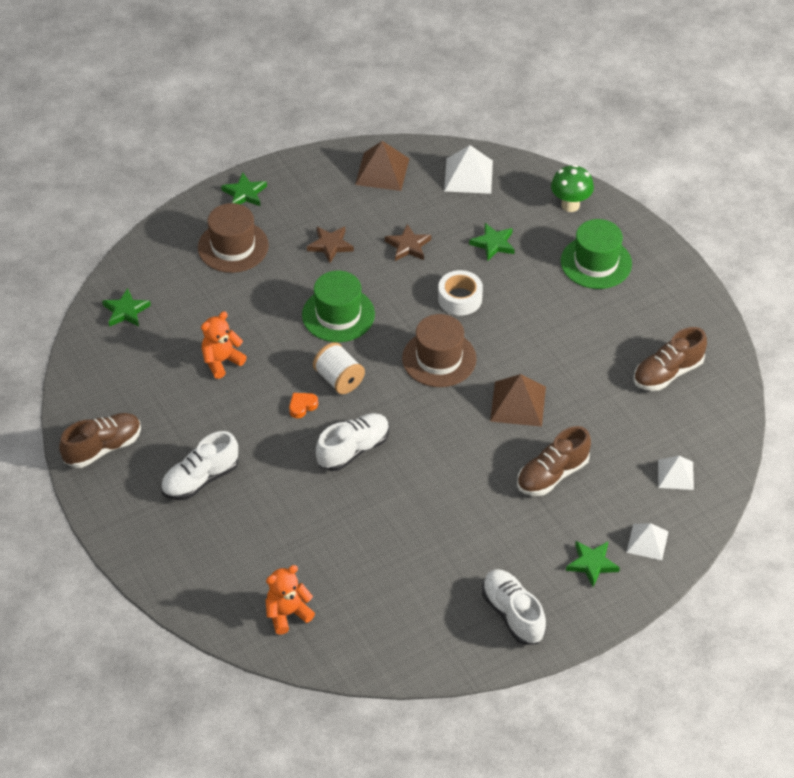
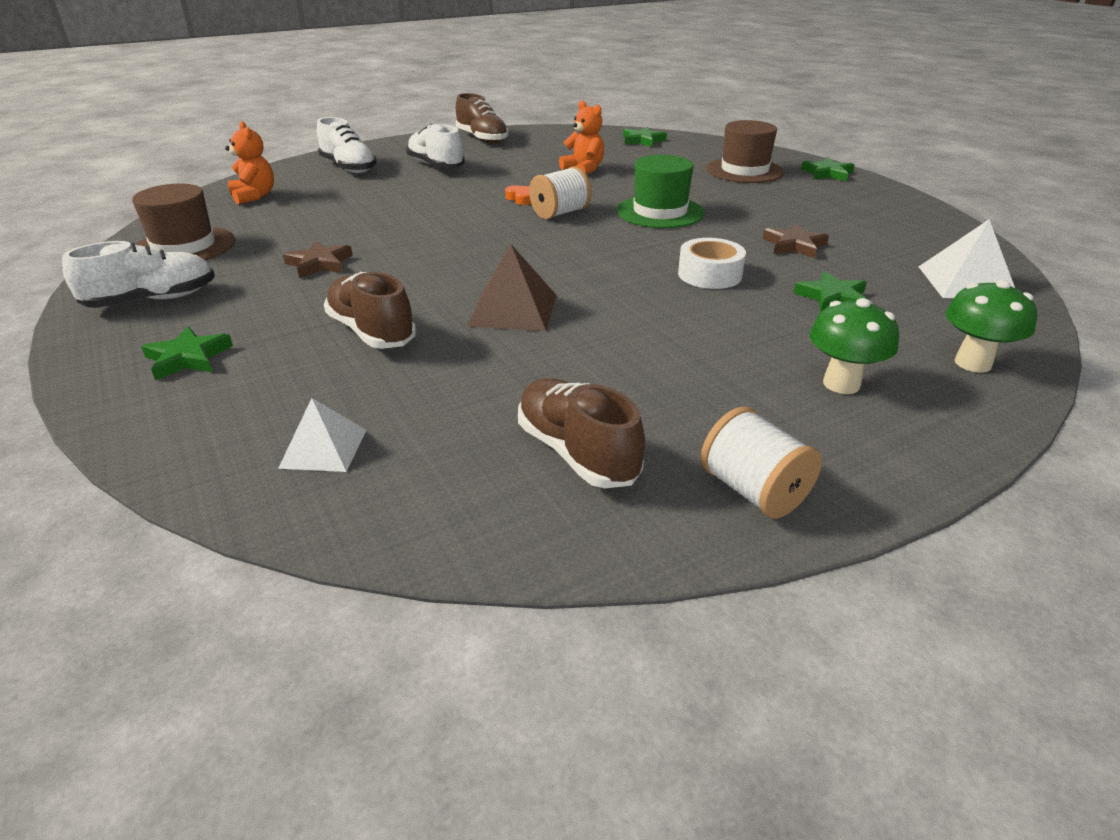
camera: 90 degrees right, 15 degrees down
(330, 245) = (770, 208): brown star -> brown star (319, 264)
(353, 450) = (454, 220): white shoe -> white shoe (348, 168)
(382, 171) = (923, 231): brown pyramid -> none
(439, 358) = (596, 261): brown hat -> brown hat (184, 247)
(596, 262) = (841, 384): green hat -> green mushroom
(647, 542) = (193, 410): white pyramid -> none
(688, 312) = (753, 491): none -> white spool

